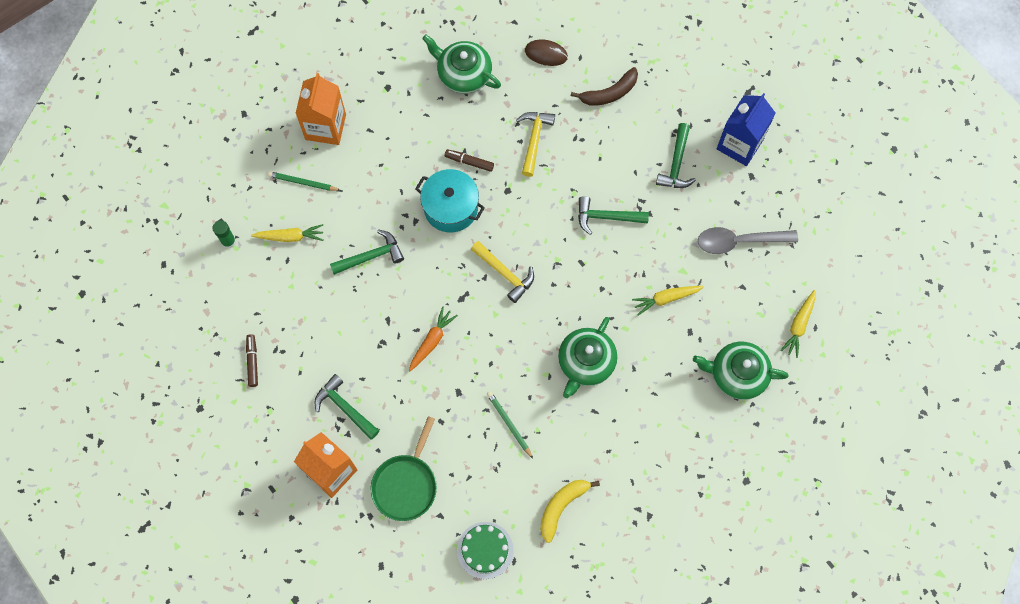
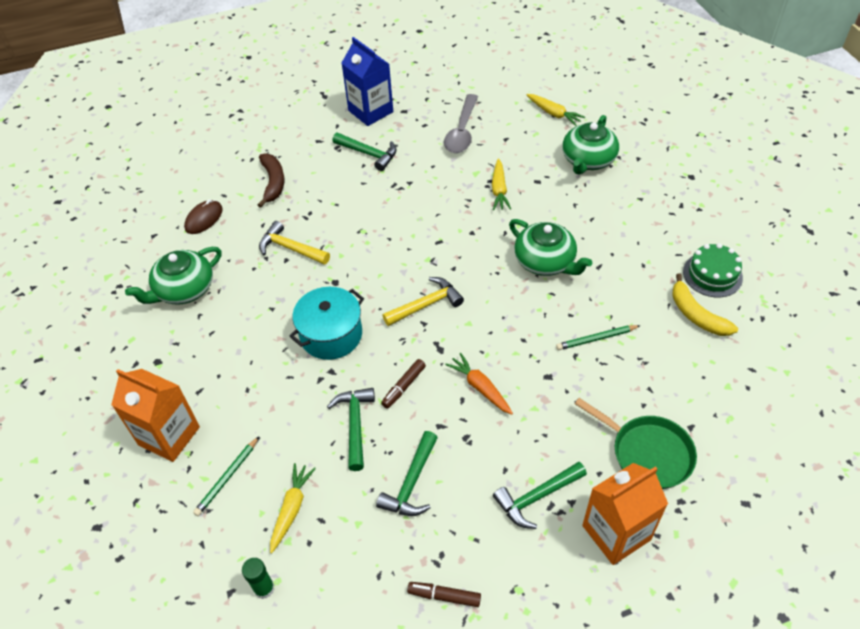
camera: 70 degrees left, 20 degrees down
(469, 162) = (287, 307): brown marker -> brown marker (404, 386)
(485, 550) = (737, 393): green cake -> green cake (712, 274)
(606, 217) = (399, 213): green hammer -> green hammer (411, 483)

